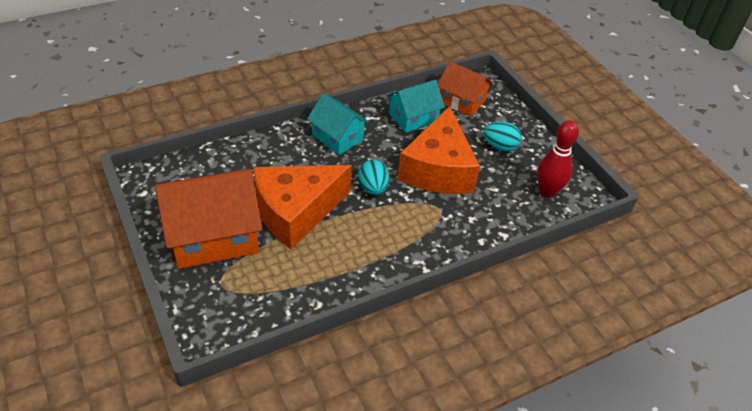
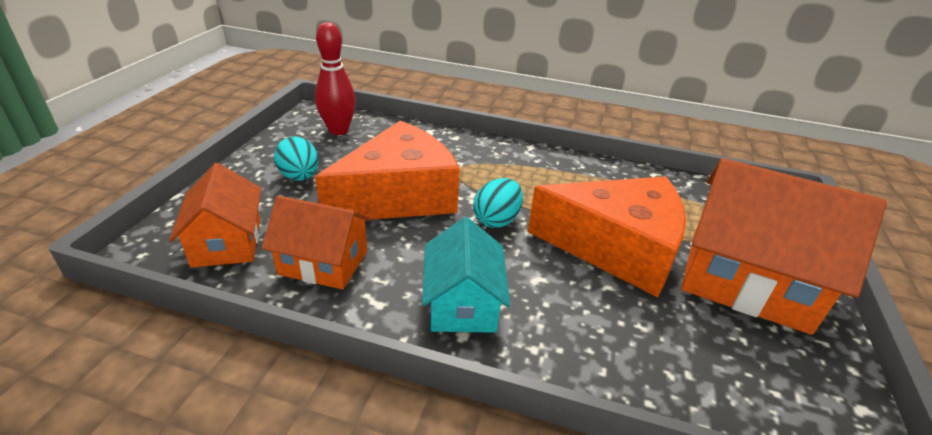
camera: 135 degrees left, 10 degrees down
(413, 118) = (323, 262): turquoise house -> orange house

